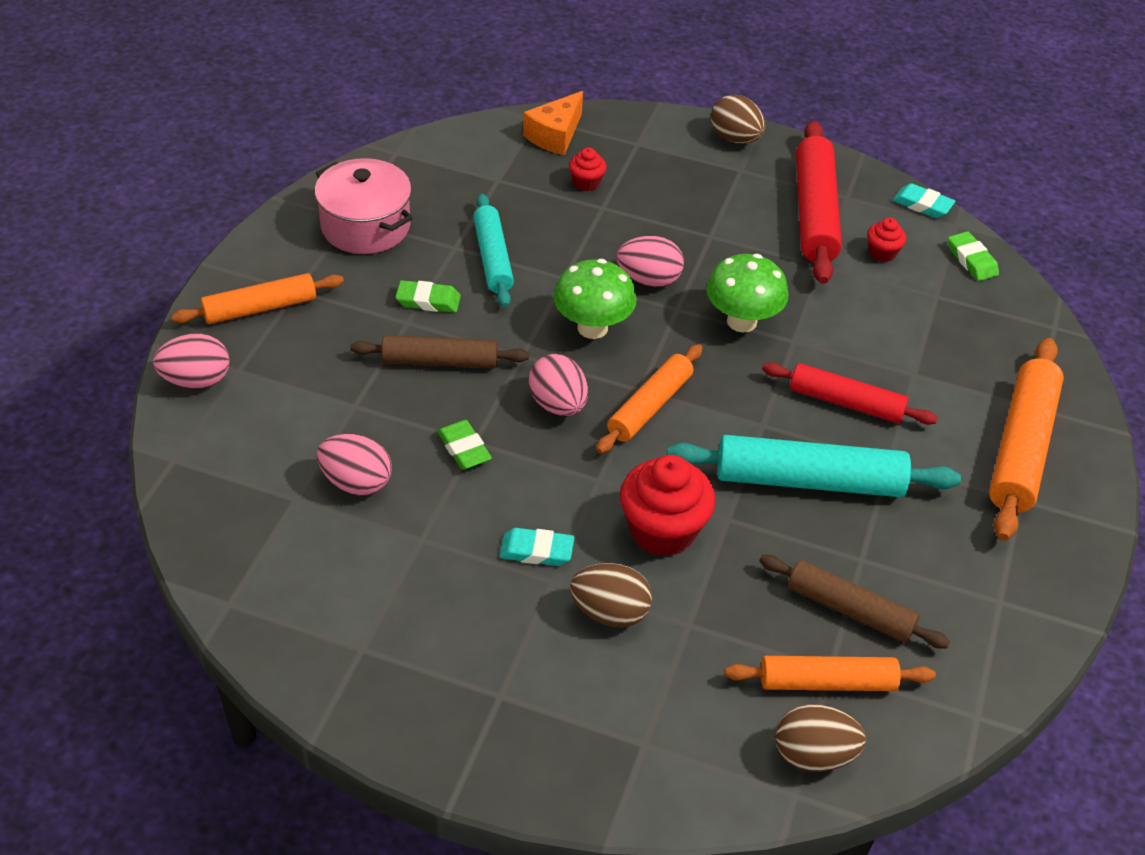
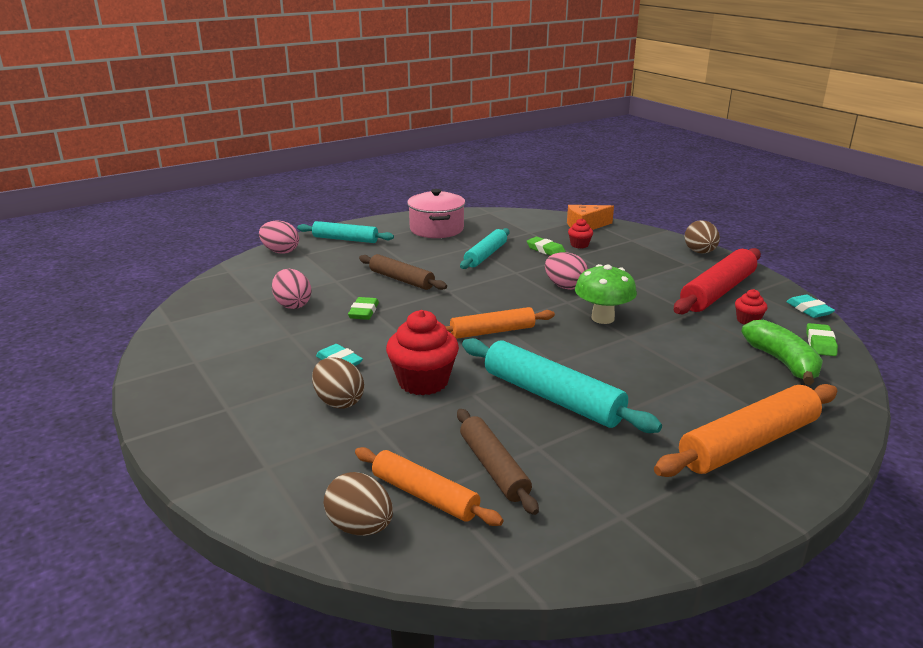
camera: 40 degrees right, 20 degrees down
(260, 308) = (345, 239): orange rolling pin -> turquoise rolling pin
(428, 301) = (428, 259): green eraser -> green eraser (545, 250)
(558, 404) = (439, 313): pink egg -> none
(592, 328) = (503, 293): green mushroom -> none
(846, 402) = (629, 373): red rolling pin -> none
(962, 309) = (782, 362): none -> green banana

